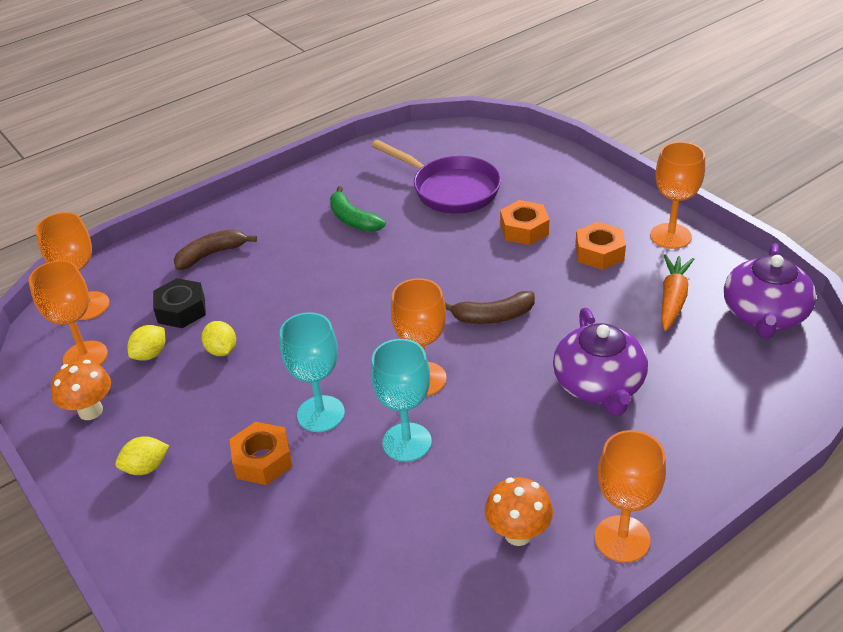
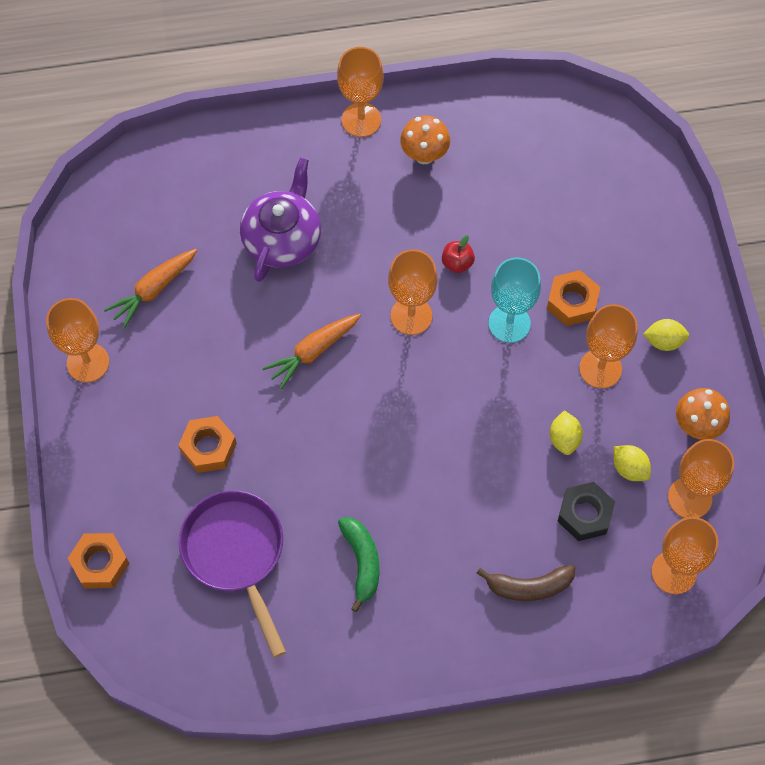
camera: 155 degrees left, 25 degrees up
(150, 354) = (629, 468): yellow lemon -> yellow lemon turned 75 degrees clockwise
(208, 416) = (600, 368): none -> orange goblet
(407, 442) = (457, 263): turquoise goblet -> red apple
(493, 316) = (313, 352): brown banana -> orange carrot
(599, 253) = (167, 377): orange nut -> orange nut (100, 563)
(764, 315) = (100, 235): purple teapot -> none

